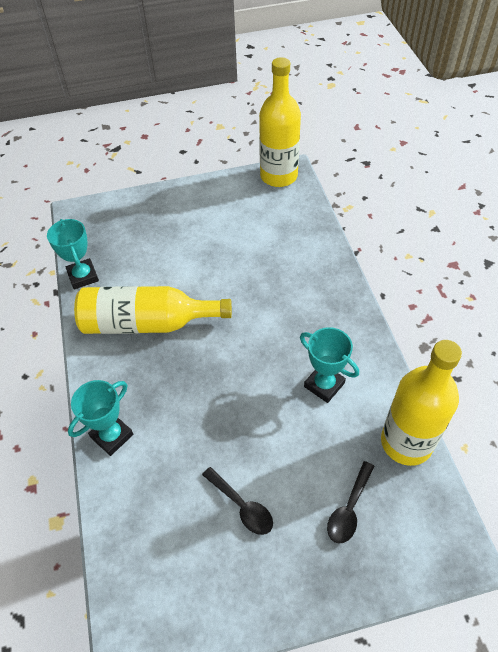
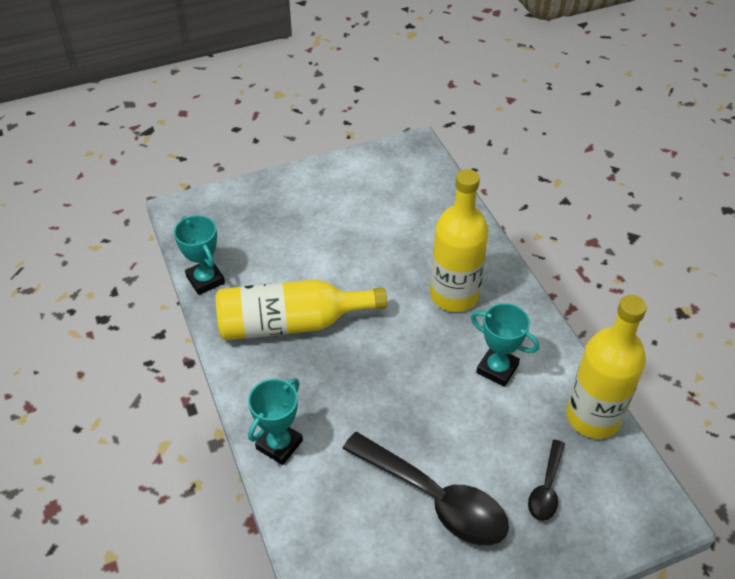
camera: 10 degrees left, 5 degrees down
(242, 506) = (435, 498): black spoon -> black spoon, size x1.94
(278, 176) = (404, 152): yellow bottle -> yellow bottle (454, 295)

